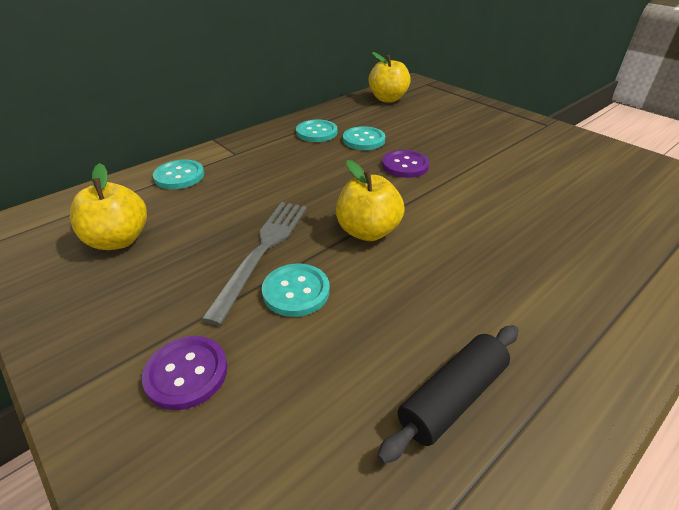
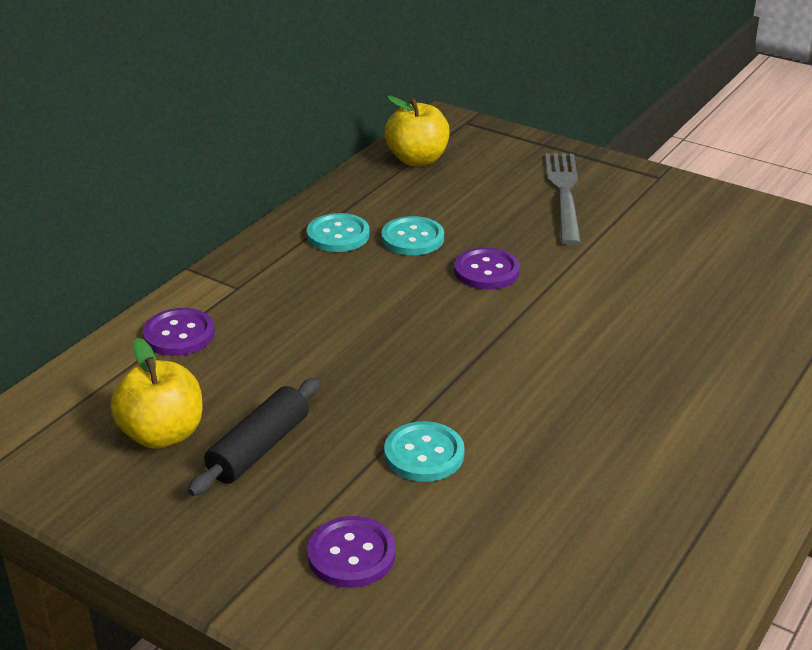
camera: 15 degrees left, 5 degrees down
(179, 176) = (179, 334): turquoise button -> purple button
(262, 251) = (358, 416): grey fork -> grey fork (564, 194)
(368, 231) = (476, 370): yellow apple -> none
(452, 397) = (629, 522): black rolling pin -> black rolling pin (259, 448)

